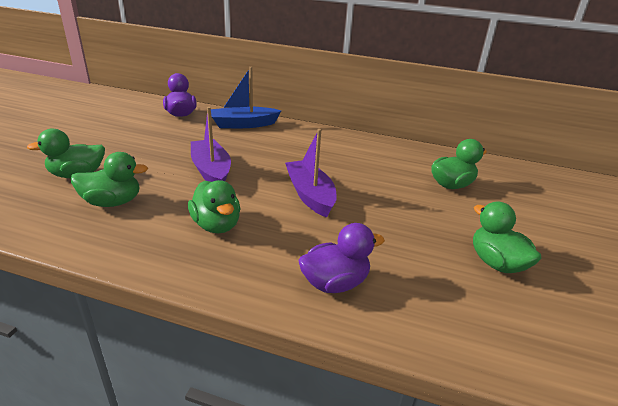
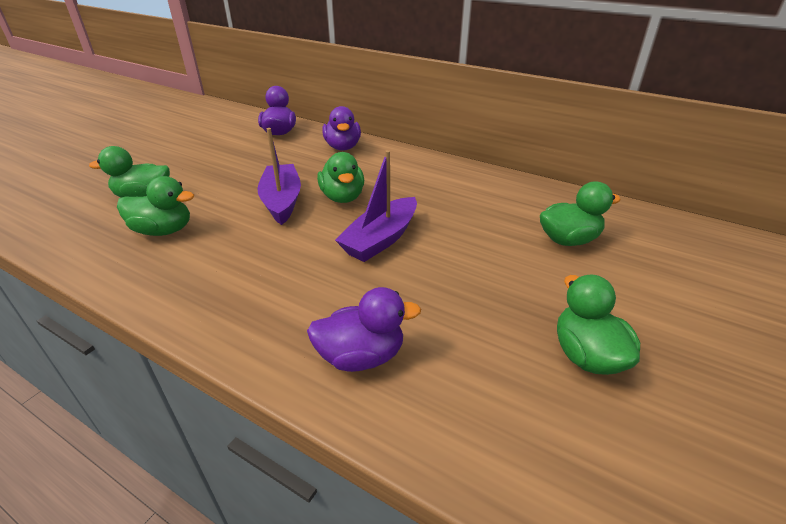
camera: 15 degrees right, 5 degrees up
(216, 225) = (258, 267): green duck -> green duck (342, 197)
(244, 124) = (343, 147): blue boat -> purple duck
(310, 195) = (381, 239): purple boat -> purple boat turned 135 degrees counterclockwise

